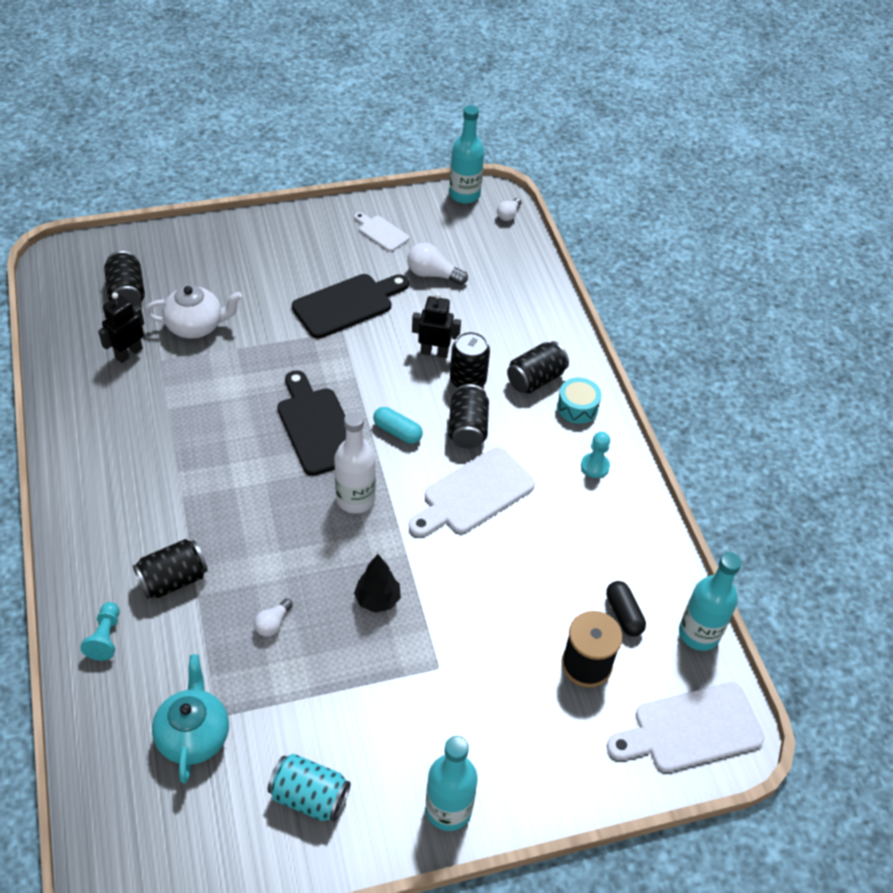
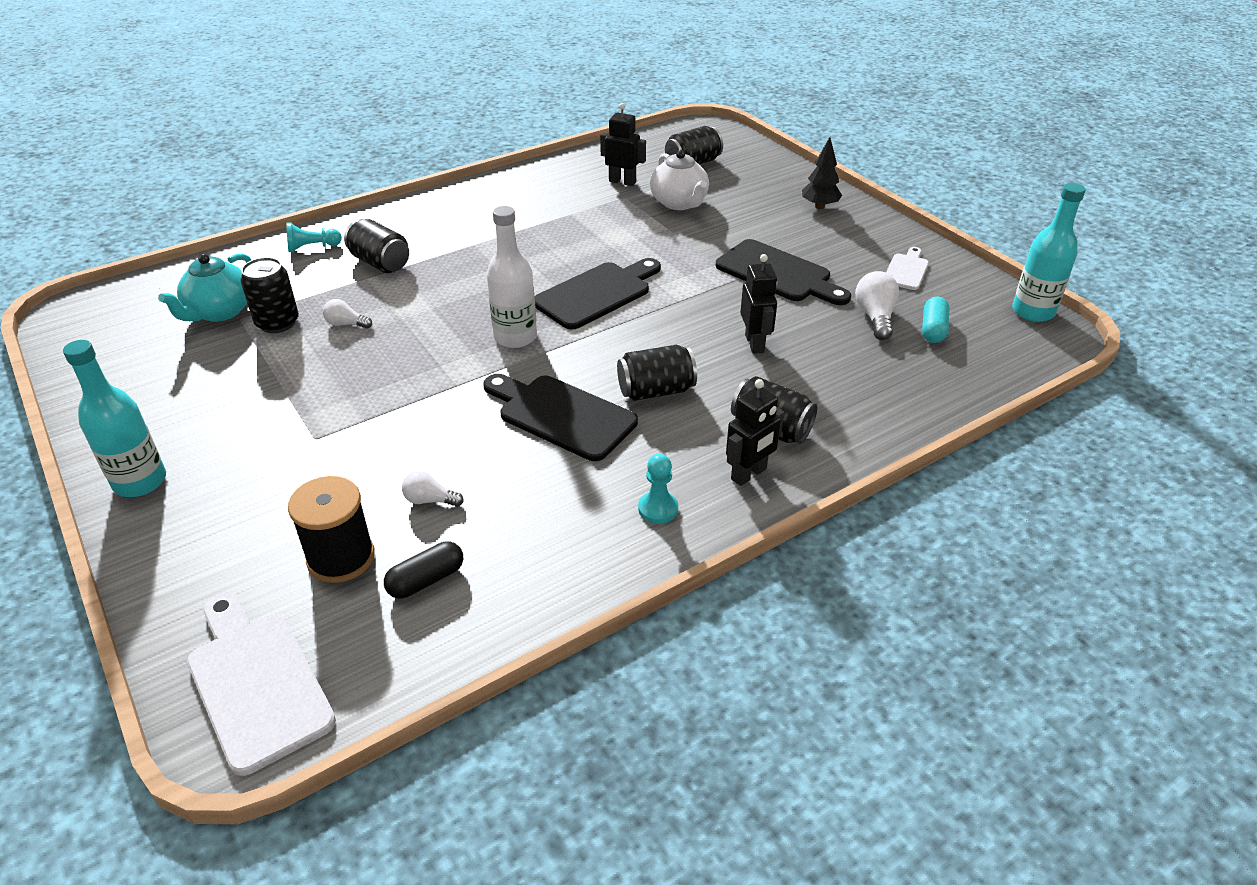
camera: 75 degrees right, 10 degrees down
(194, 735) = (219, 312): turquoise teapot -> turquoise teapot turned 135 degrees clockwise
(310, 796) = (156, 388): turquoise can -> none
(377, 600) = (391, 379): black tree -> black tree (819, 206)
(397, 431) = (621, 343): turquoise capsule -> turquoise capsule (933, 329)
(468, 380) = (729, 376): black can -> black can (277, 323)
(474, 493) = (562, 415): white cutting board -> black cutting board
(508, 215) = (1036, 351): white light bulb -> white light bulb (430, 500)
(577, 407) = (749, 474): turquoise drum -> black robot
(699, 633) = (415, 667): turquoise bottle -> none

